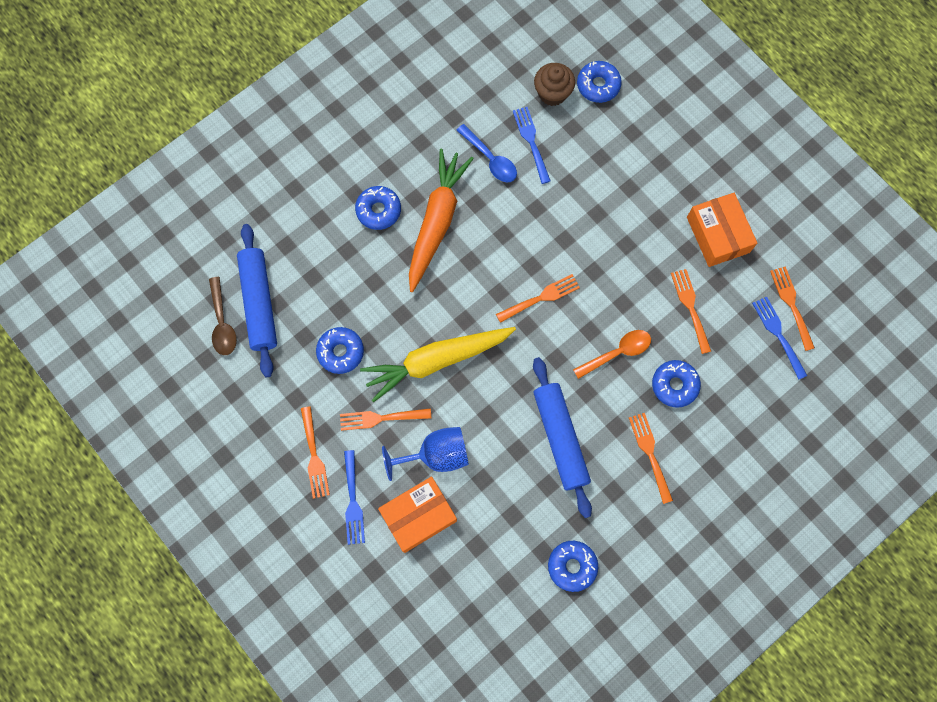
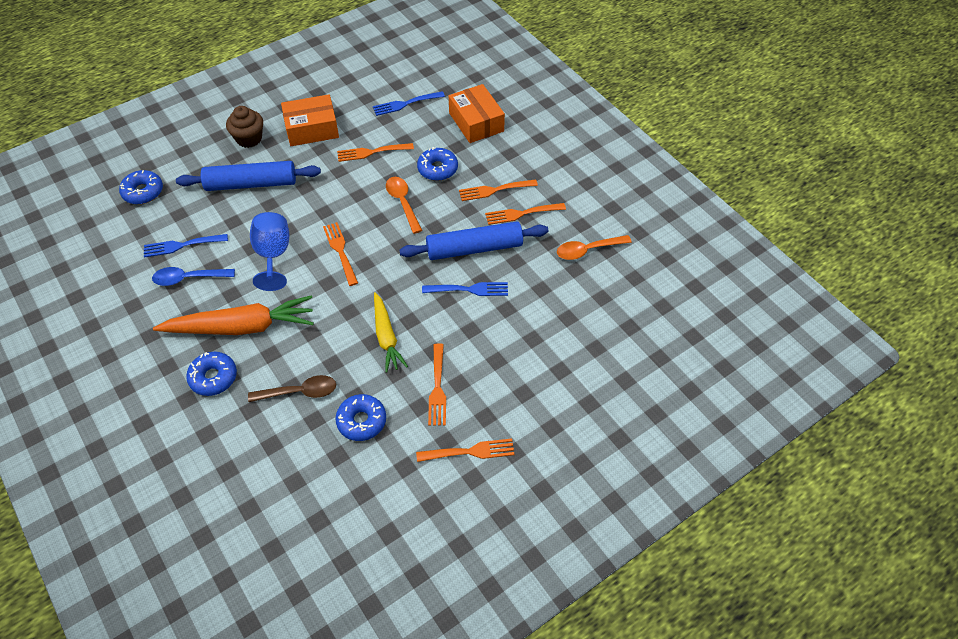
camera: 85 degrees left, 20 degrees down
(222, 323) = (304, 542): brown spoon -> brown spoon (299, 392)
(259, 303) = (289, 500): blue rolling pin -> blue rolling pin (251, 184)
(353, 501) = (520, 417): blue fork -> blue fork (469, 289)
(418, 516) = (537, 362): orange box -> orange box (476, 122)
(436, 361) = (386, 337): yellow carrot -> yellow carrot, size x0.61
(436, 455) = (480, 343): blue goblet -> blue goblet (273, 255)
(437, 222) = (241, 327): orange carrot -> orange carrot turned 150 degrees clockwise
(490, 159) = (188, 278): blue spoon -> blue spoon turned 150 degrees counterclockwise
(552, 93) = (137, 225): brown cupcake -> brown cupcake (249, 139)
(572, 566) = (588, 250): blue donut -> orange spoon
(791, 304) = (382, 94): orange fork -> orange fork (521, 214)

